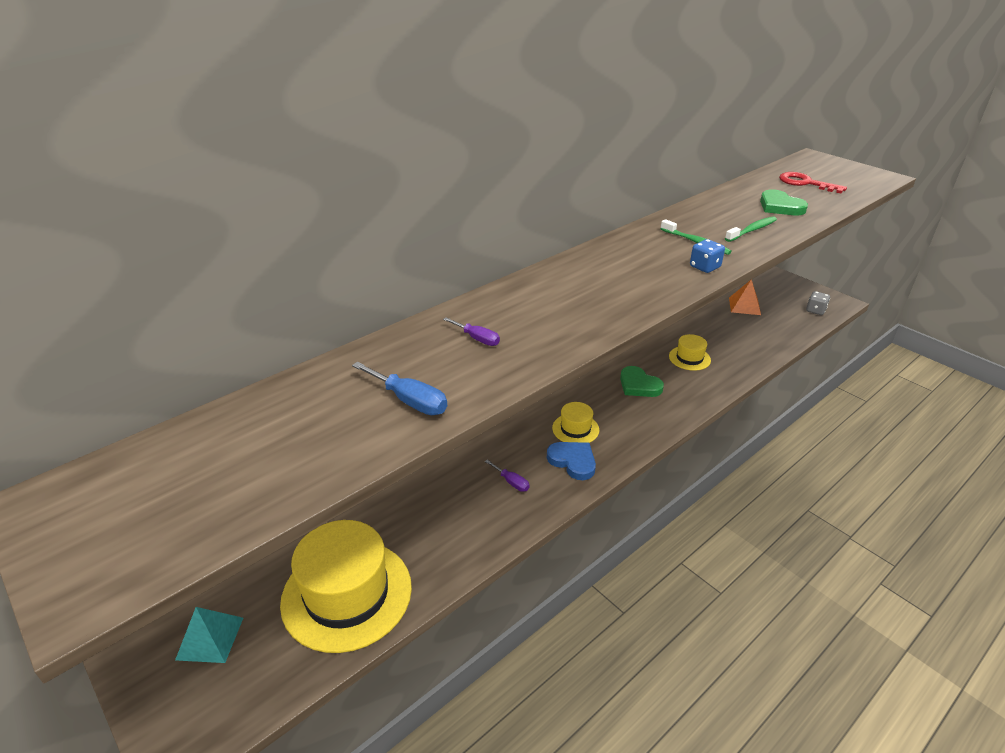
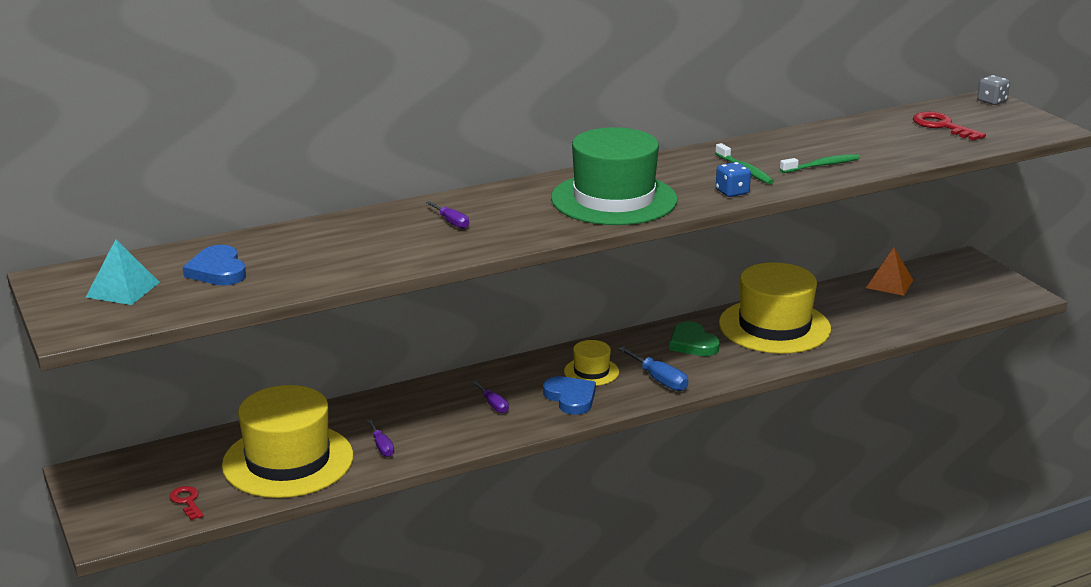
camera: 15 degrees right, 10 degrees down
(210, 638) = (154, 470): turquoise pyramid -> turquoise pyramid (122, 289)
(251, 451) = (217, 271): none -> blue heart
(257, 679) = (187, 501): none -> red key
(409, 401) = (363, 257): blue screwdriver -> blue screwdriver (659, 380)
(432, 555) = (382, 447): none -> purple screwdriver
(610, 289) = (614, 199): none -> green hat
(689, 358) = (774, 326): yellow hat -> yellow hat, size x2.13
(780, 206) = (882, 146): green heart -> none
(815, 310) = (983, 299): grey dice -> grey dice (991, 101)

